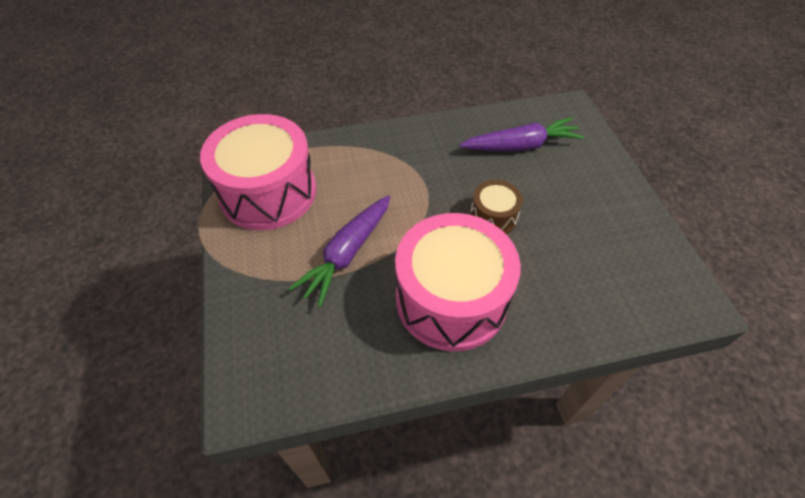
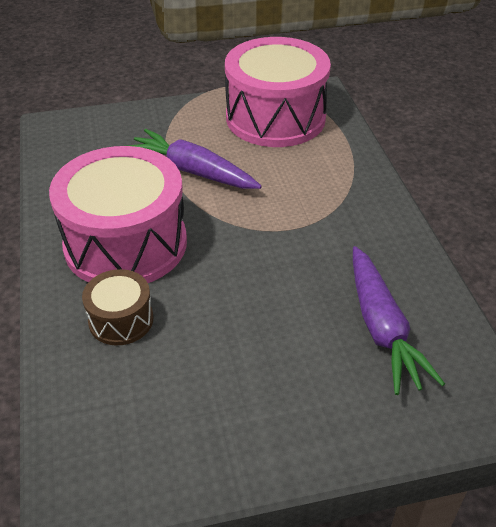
camera: 90 degrees right, 10 degrees down
(493, 217) = (241, 286): brown drum -> brown drum (121, 320)

